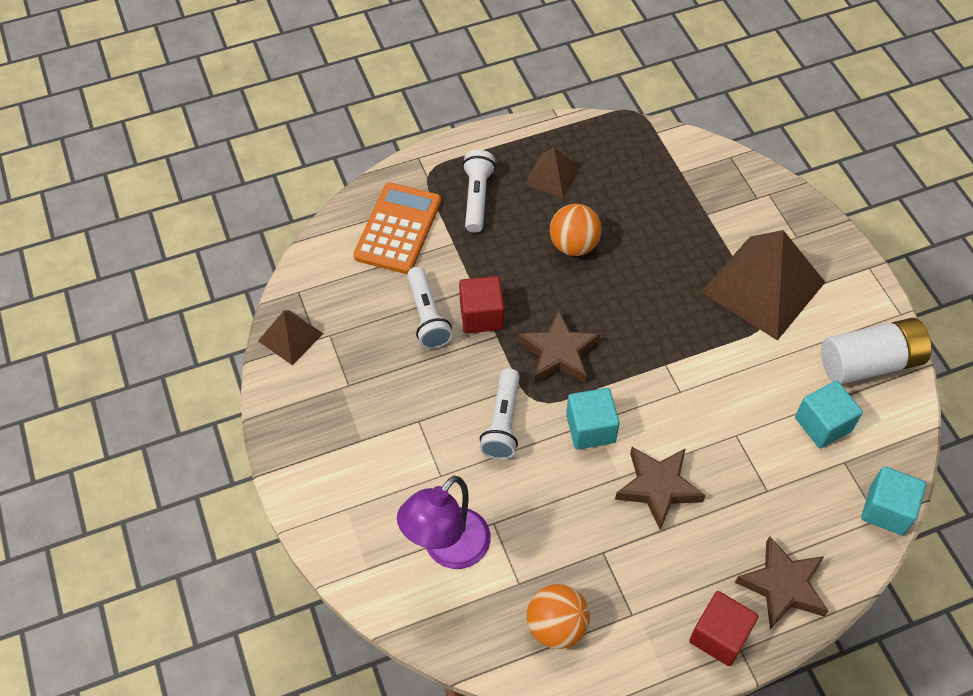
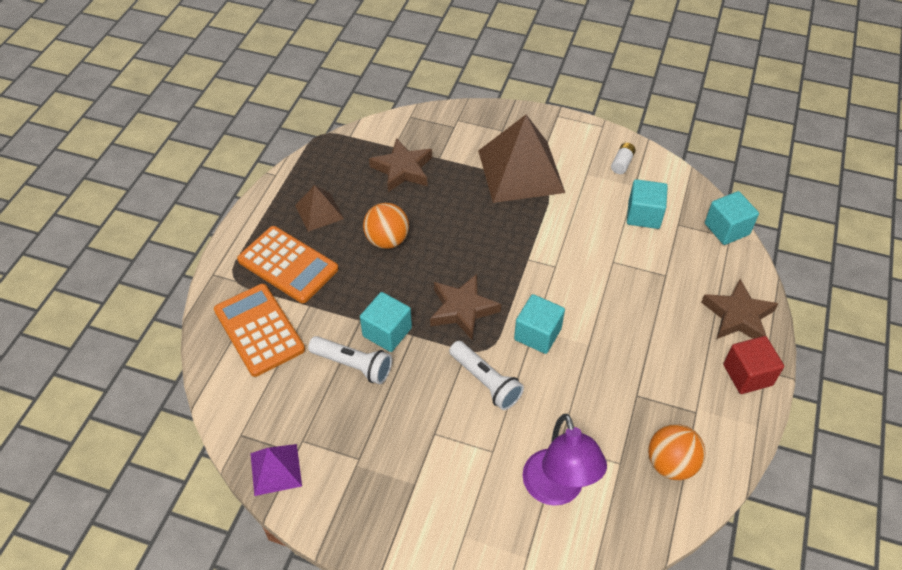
camera: 50 degrees left, 5 degrees down
(290, 337) = (275, 469): brown pyramid -> purple pyramid
(477, 198) = (288, 265): white flashlight -> orange calculator
(481, 315) = (387, 332): red cube -> turquoise cube
(658, 488) = (615, 329): brown star -> brown star (403, 169)
(869, 363) = (622, 163): white battery -> white battery, size x0.43

